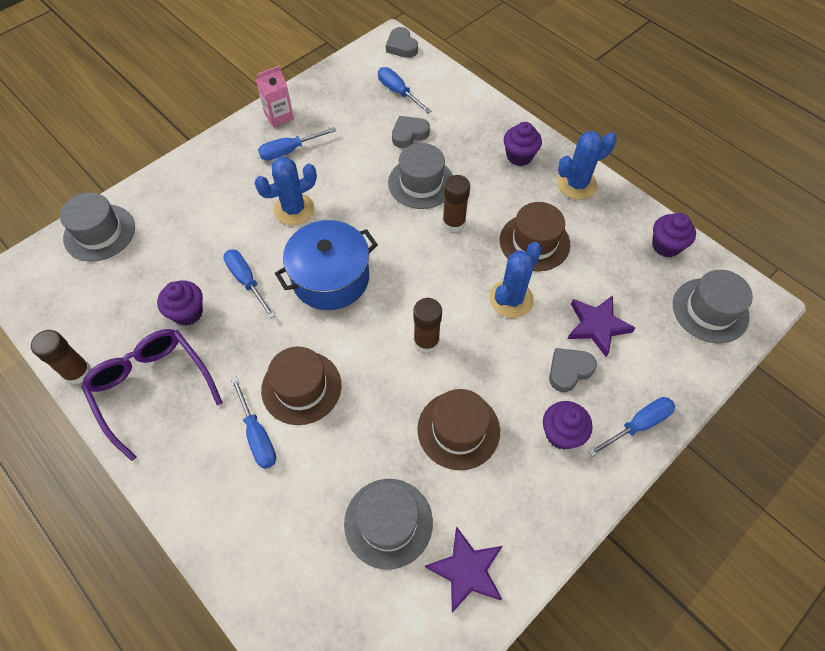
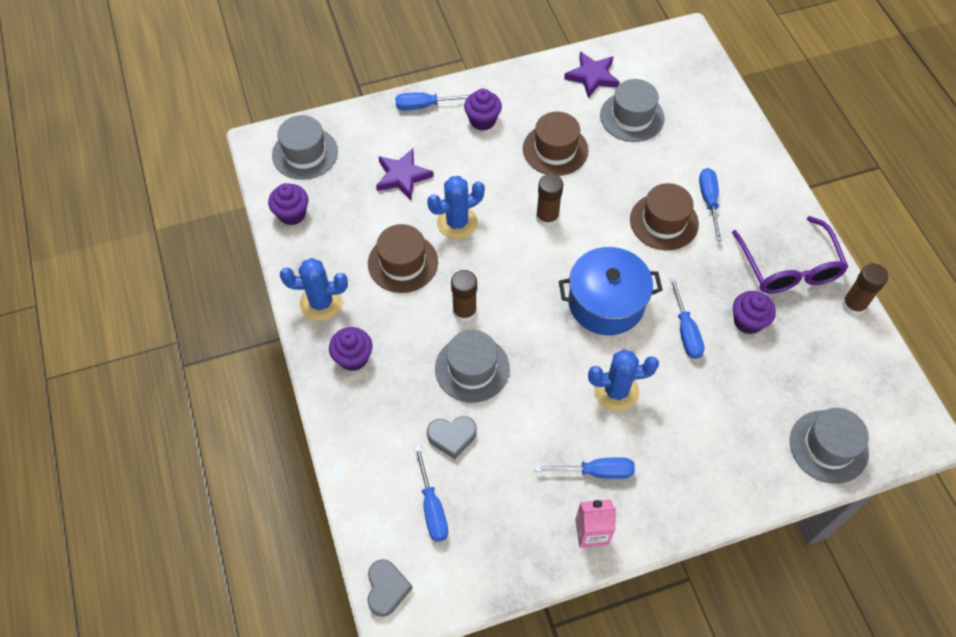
camera: 155 degrees left, 0 degrees up
(569, 371) = (448, 155): grey heart -> none

